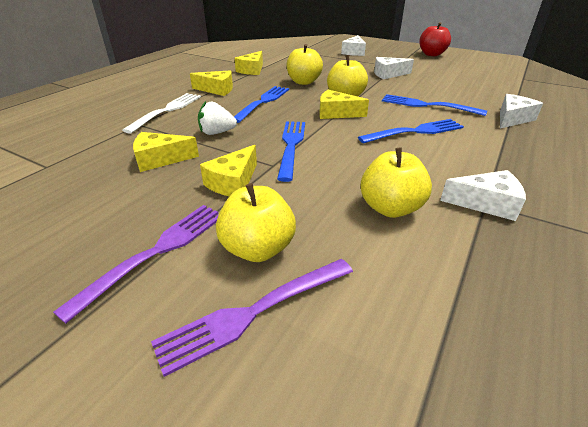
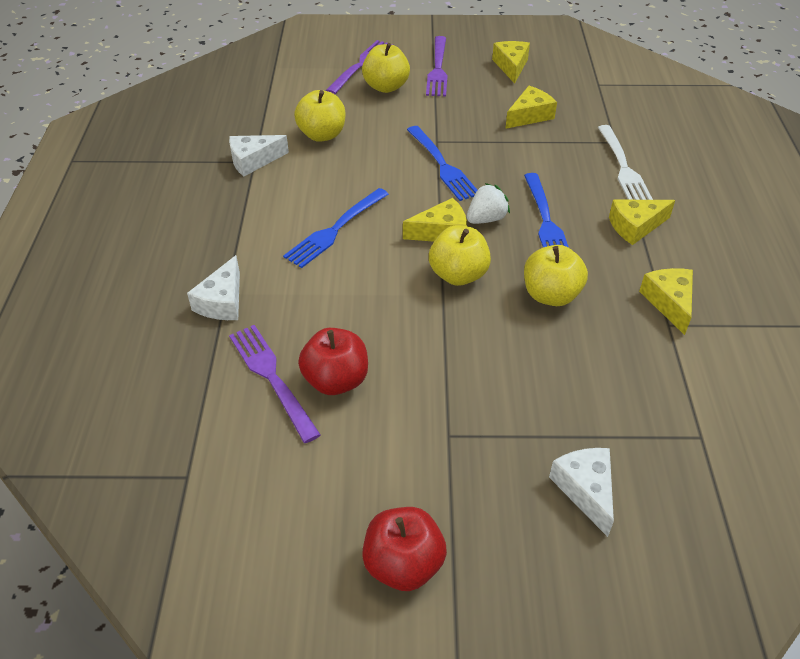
camera: 150 degrees right, 10 degrees up
(217, 133) = (528, 157): white strawberry -> white strawberry (486, 219)
(233, 182) = (448, 117): yellow cheese -> yellow cheese (511, 66)
(388, 74) = (442, 385): white cheese -> none
(427, 105) = (338, 295): blue fork -> none
(442, 84) = (336, 380): none -> red apple
(478, 90) = (272, 378): none -> purple fork

